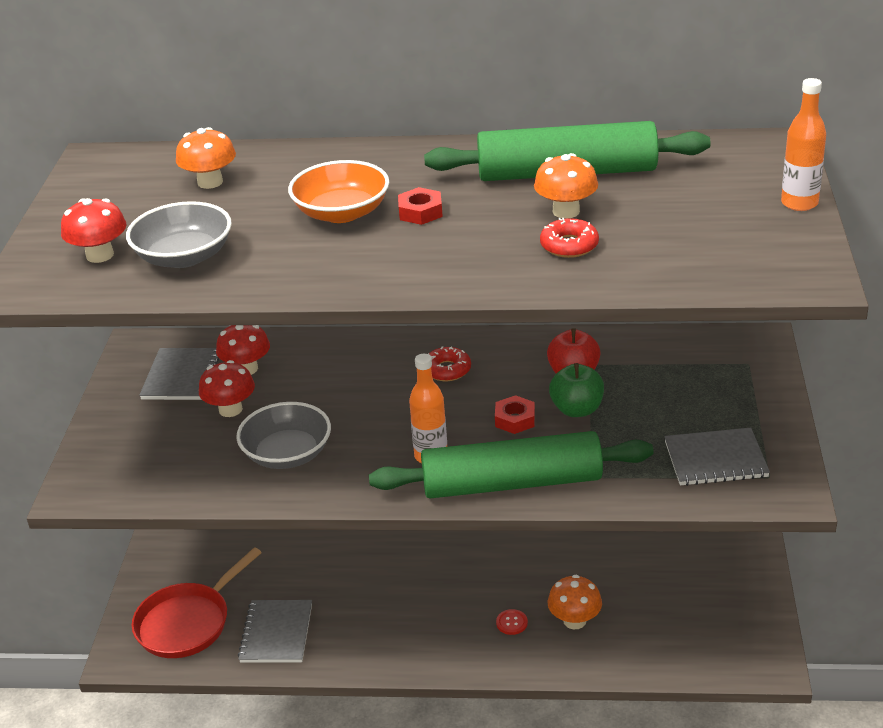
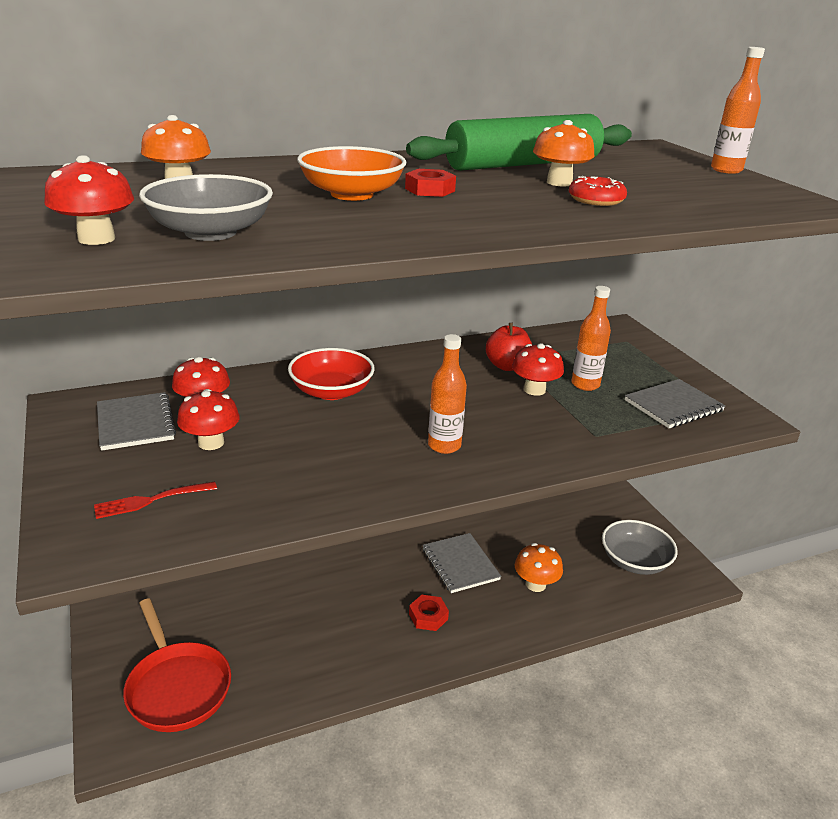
camera: 30 degrees left, 5 degrees down
(155, 455) = (152, 500): none -> red fork
(188, 622) = (177, 687): red pan -> red pan turned 45 degrees counterclockwise
(276, 633) = (278, 670): grey notebook -> grey notebook (460, 564)
(287, 454) = (302, 470): grey bowl -> grey bowl (634, 561)
(370, 373) = (331, 391): none -> red bowl
(447, 370) = (399, 379): red donut -> none
(511, 623) = (487, 600): red button -> none
(512, 483) = (535, 453): green rolling pin -> none
(515, 419) = (491, 405): red nut -> red nut (428, 616)
(577, 409) = (534, 390): green apple -> red mushroom
(639, 413) = (585, 385): none -> orange bottle

